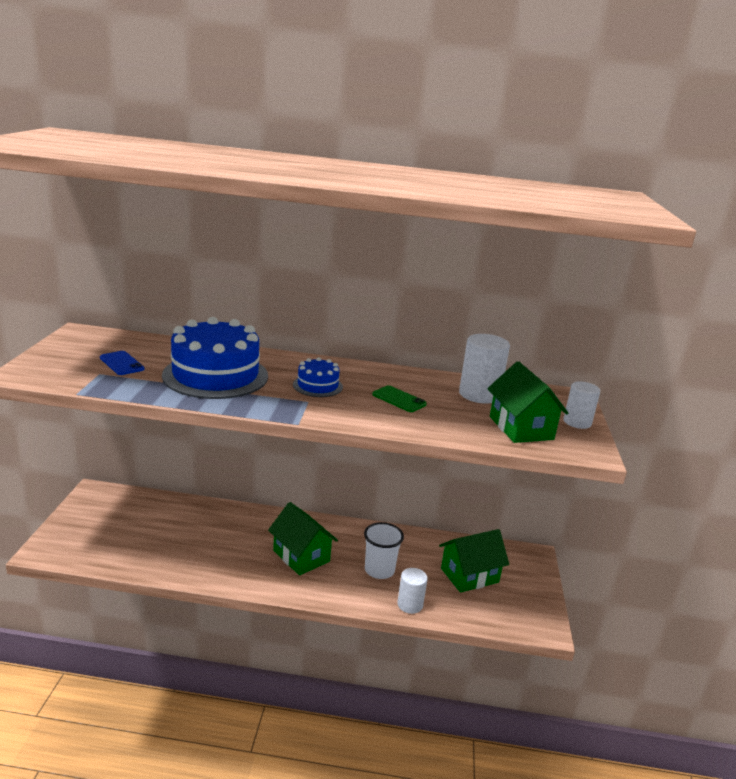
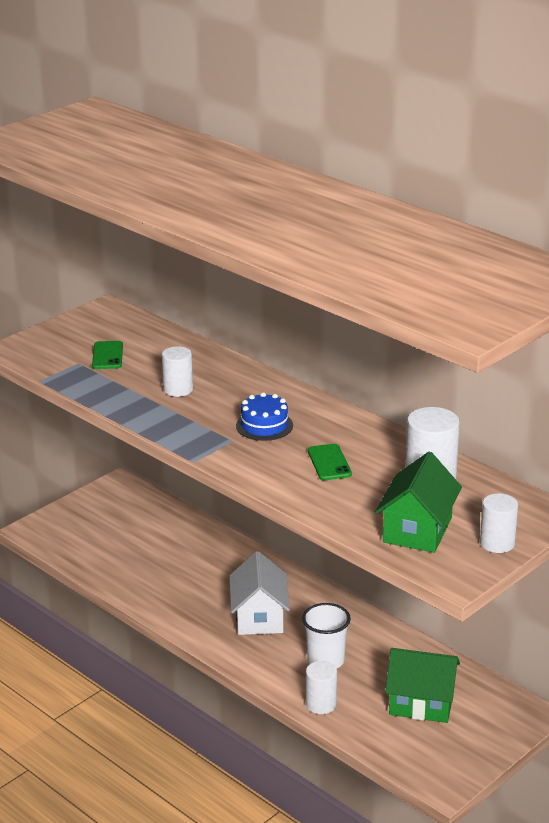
camera: 40 degrees right, 5 degrees up
(122, 363) = (107, 356): blue phone -> green phone
(215, 375) = (178, 389): blue cake -> white cylinder
(301, 556) = (259, 617): green house -> white house

